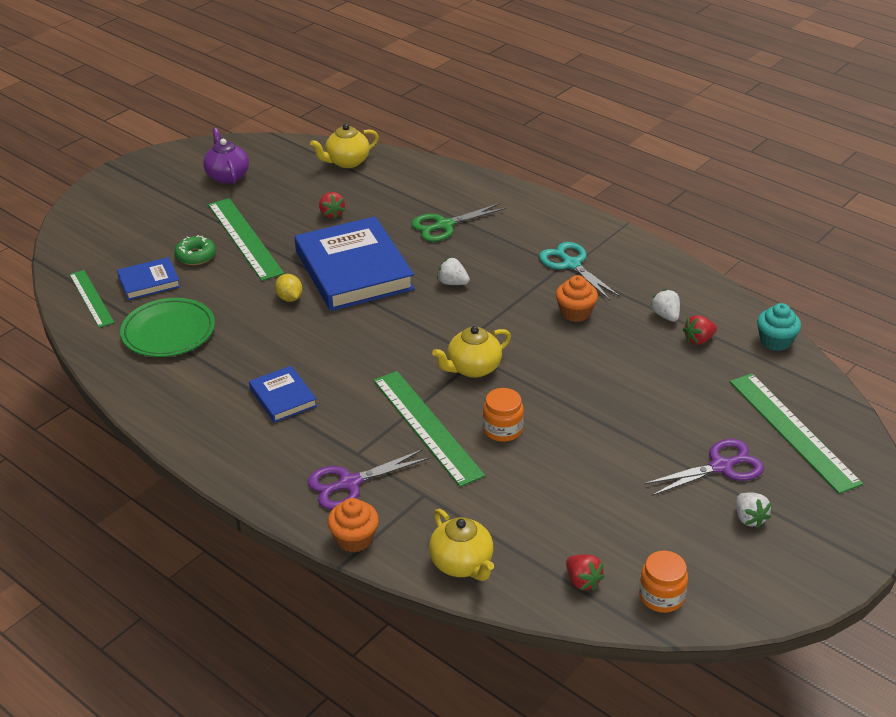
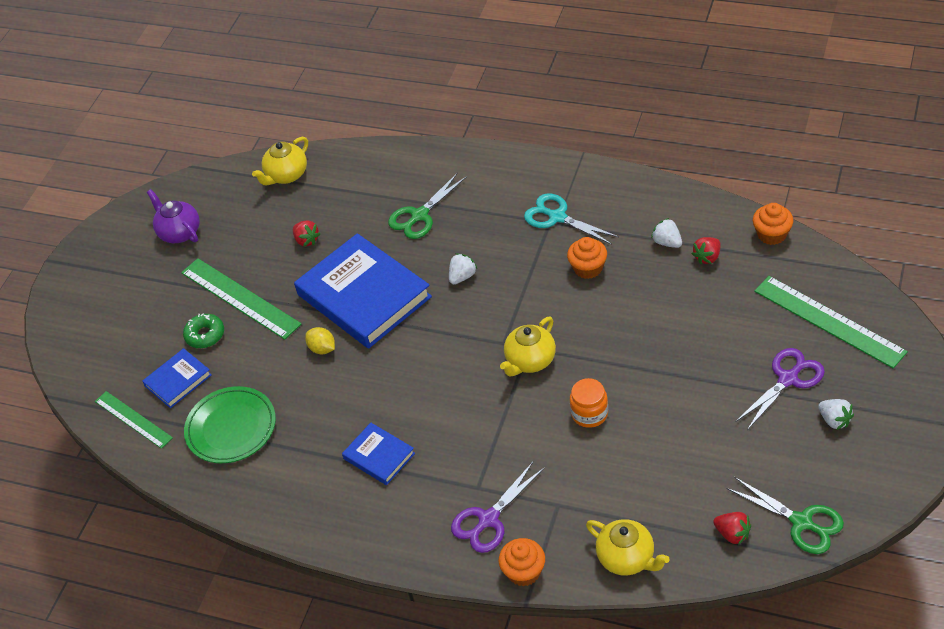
camera: 15 degrees left, 10 degrees up
(427, 426) = (523, 436): green ruler -> none
(452, 283) = (462, 276): white strawberry -> white strawberry turned 120 degrees clockwise
(661, 596) = (801, 522): orange jar -> green scissors
(775, 341) = (771, 234): turquoise cupcake -> orange cupcake

